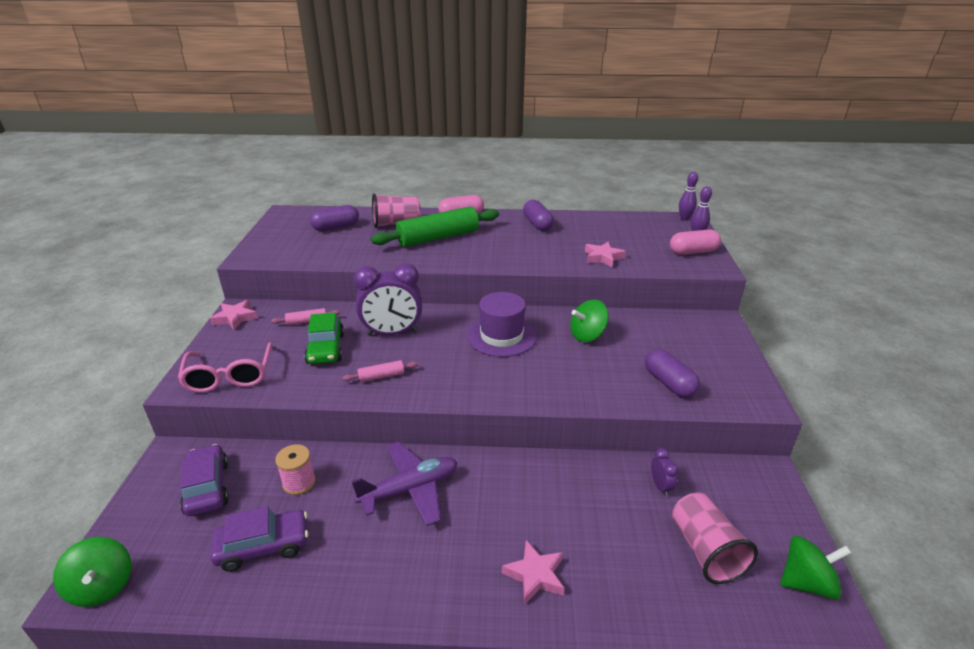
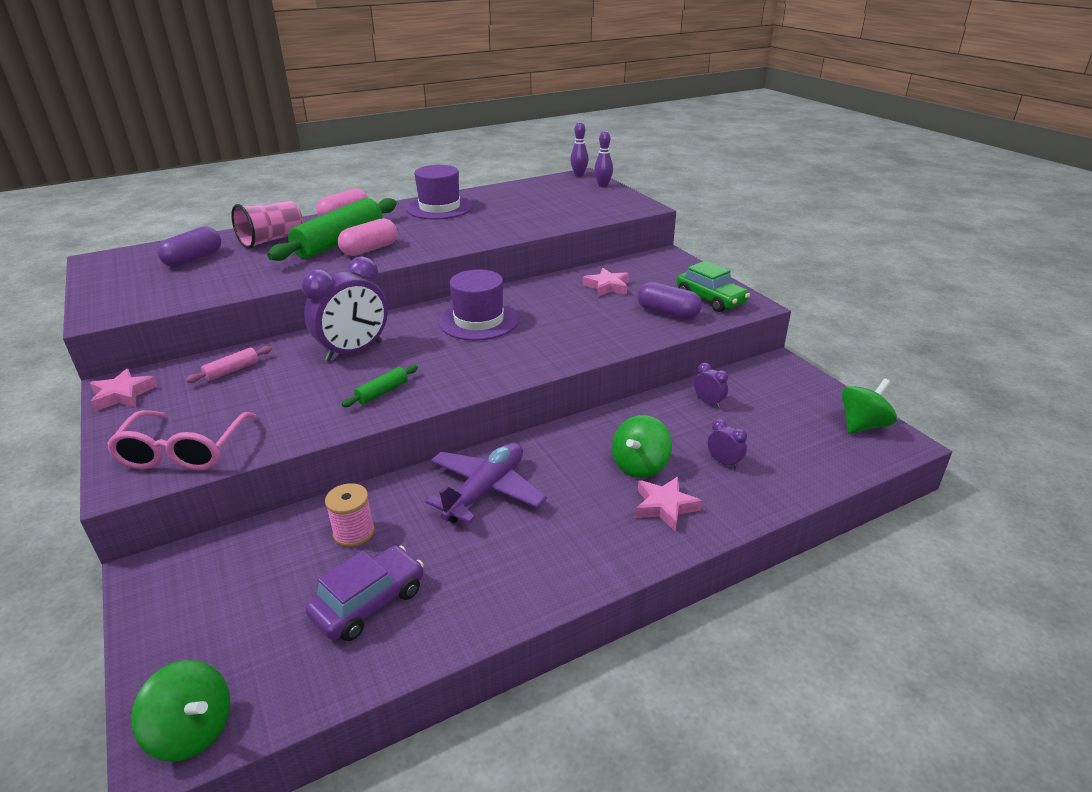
camera: 30 degrees left, 0 degrees up
(207, 488) = (238, 583): purple car -> none
(229, 376) = (183, 452): pink glasses -> pink glasses turned 45 degrees clockwise
(326, 349) = (286, 388): green car -> green car (710, 299)
(381, 376) = (382, 392): pink rolling pin -> green rolling pin
(537, 224) = (439, 208): purple capsule -> purple hat
(587, 335) = (562, 297): green spinning top -> green spinning top (640, 466)
(603, 257) = (535, 221): pink star -> pink star (607, 287)
(624, 556) = (724, 462): none -> purple clock
(693, 252) = (612, 199): pink capsule -> pink capsule (370, 249)
(705, 550) = (779, 433): pink cup -> none

